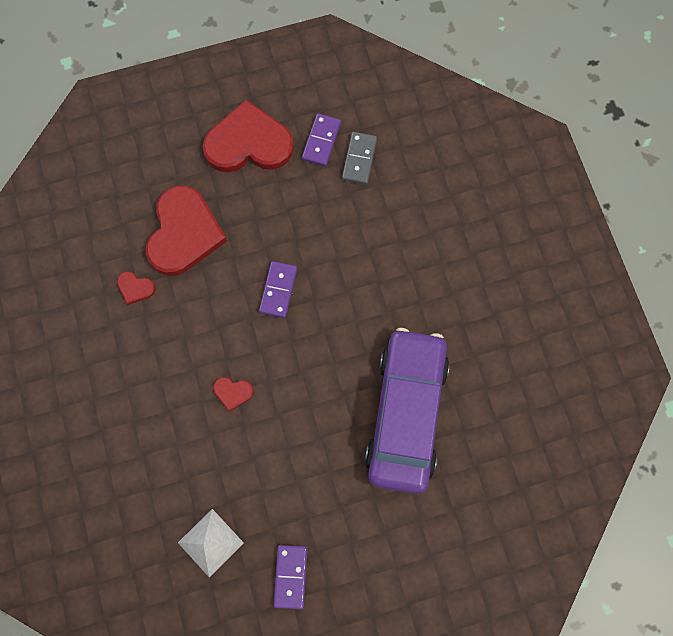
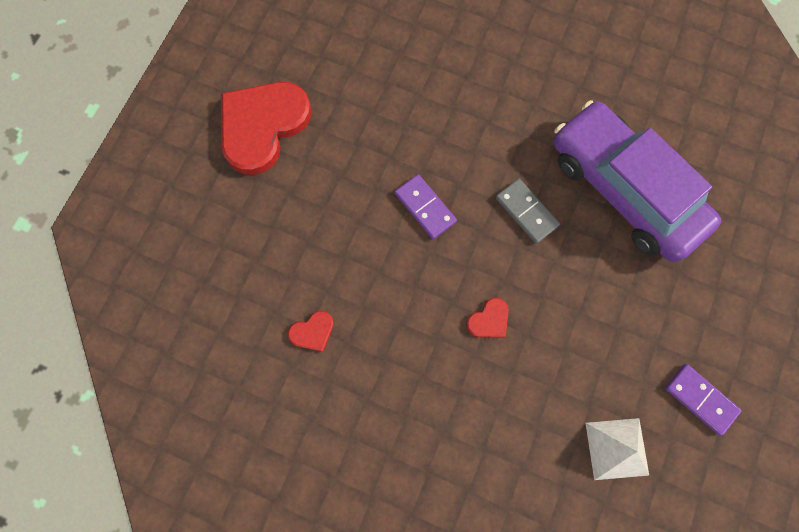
camera: 50 degrees left, 0 degrees up
(184, 233) = (298, 247): red heart -> none
(321, 141) = (317, 67): purple domino -> none
(359, 159) = (362, 51): grey domino -> grey domino (526, 212)

